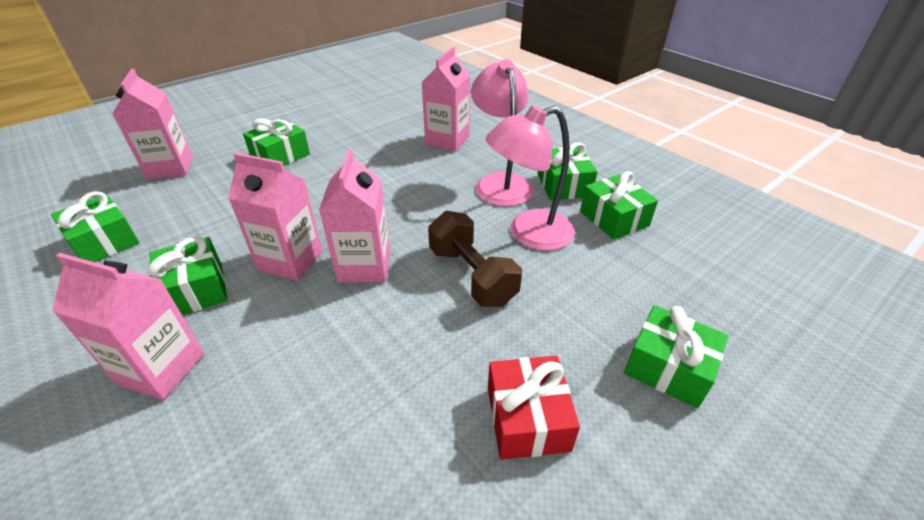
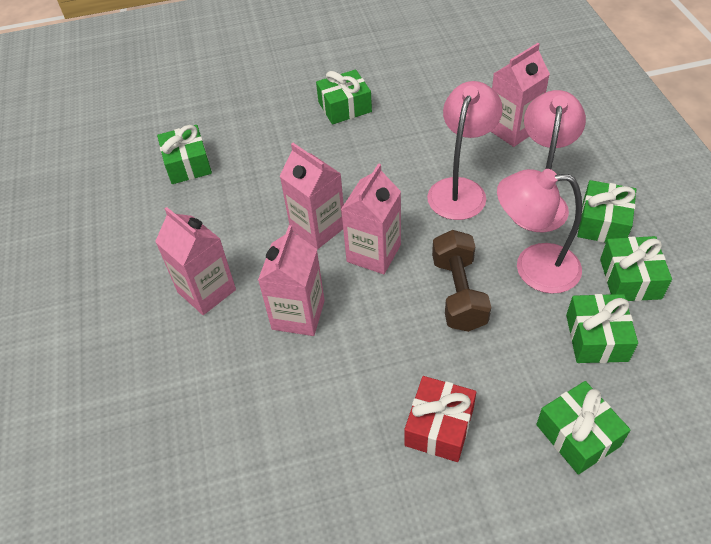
camera: 30 degrees right, 10 degrees up
(170, 168) = (249, 96): pink carton -> pink carton (298, 315)
(195, 290) = (242, 232): green gift -> green gift (596, 338)
(426, 191) = (460, 189): none -> pink lamp

